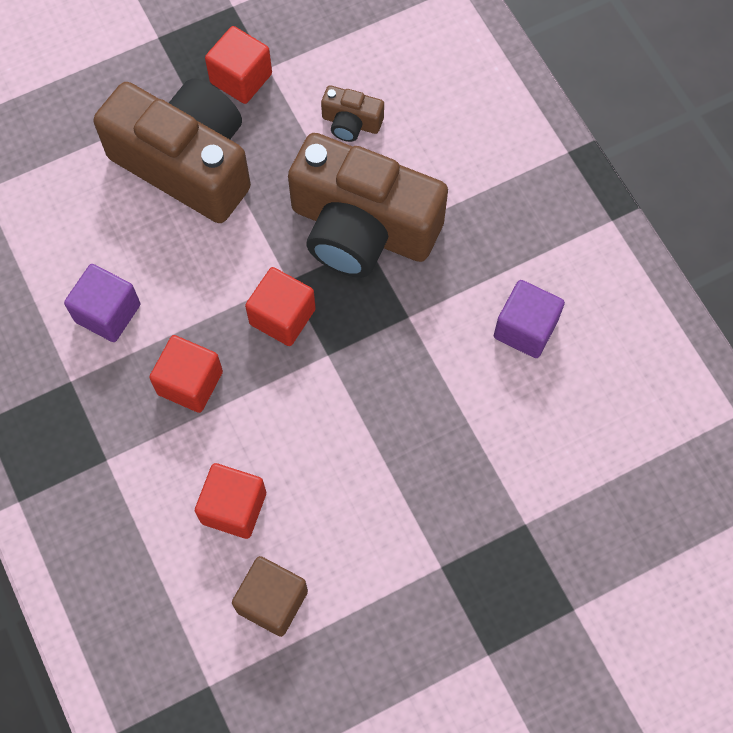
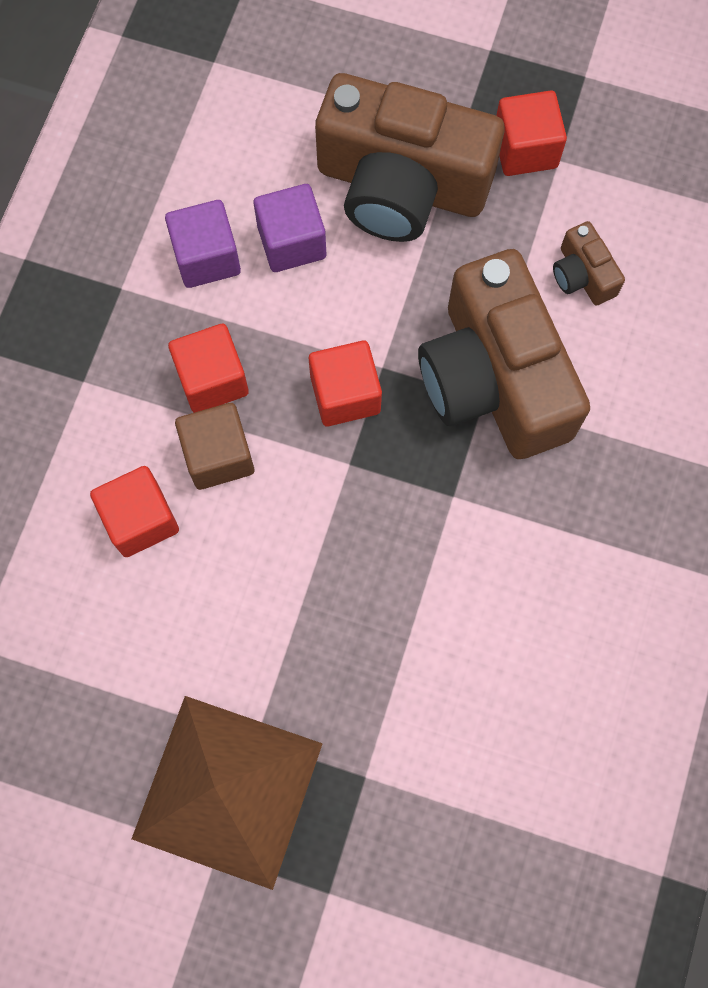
camera: 45 degrees right, 5 degrees up
(187, 163) = (401, 185): brown camera -> brown camera turned 120 degrees clockwise
(272, 601) = (91, 628): brown cube -> brown cube (218, 455)
(455, 612) = (227, 790): none -> brown pyramid
(525, 329) = (546, 606): purple cube -> purple cube (292, 242)

